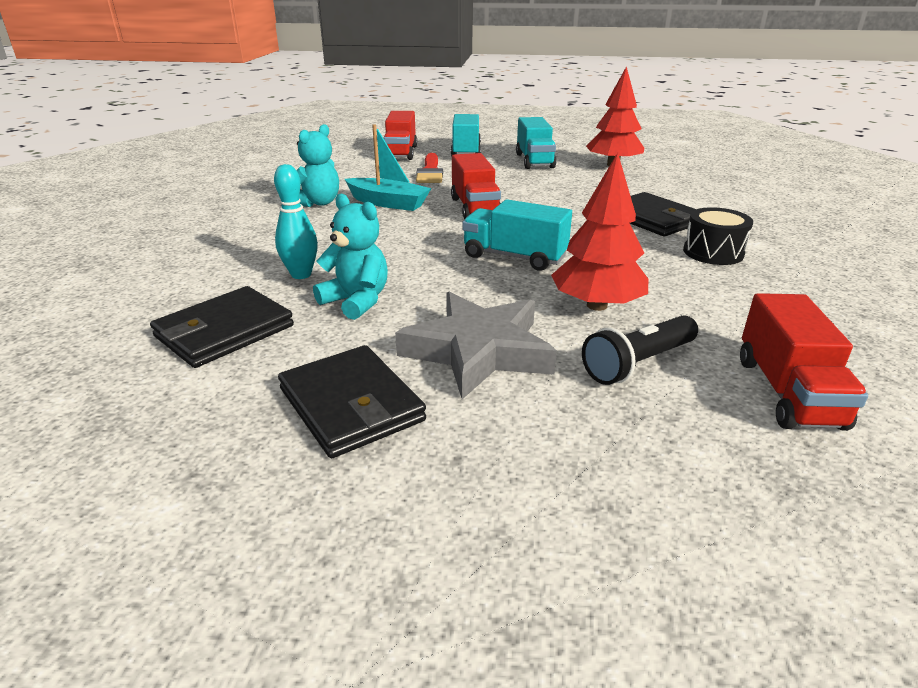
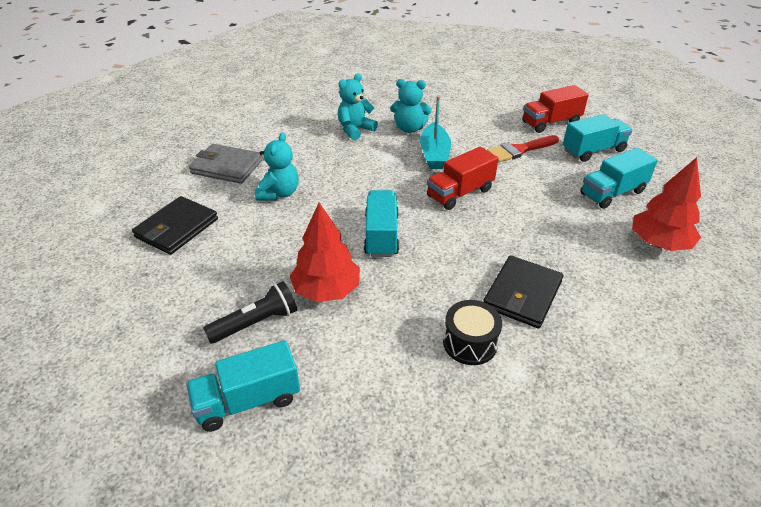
camera: 65 degrees right, 10 degrees up
(224, 331) = (227, 167): black wallet -> grey wallet
(272, 229) = (355, 130): none -> turquoise teddy bear
(301, 274) = (300, 164): turquoise bowling pin -> none
(478, 351) = (243, 254): grey star -> none
(638, 363) = (256, 323): black flashlight -> black flashlight turned 120 degrees clockwise
(787, 392) = (248, 400): red truck -> turquoise truck

